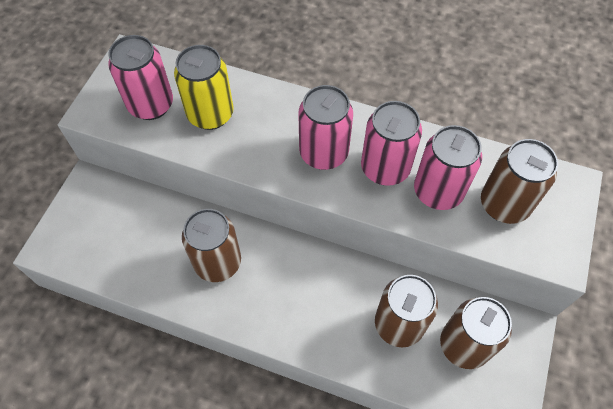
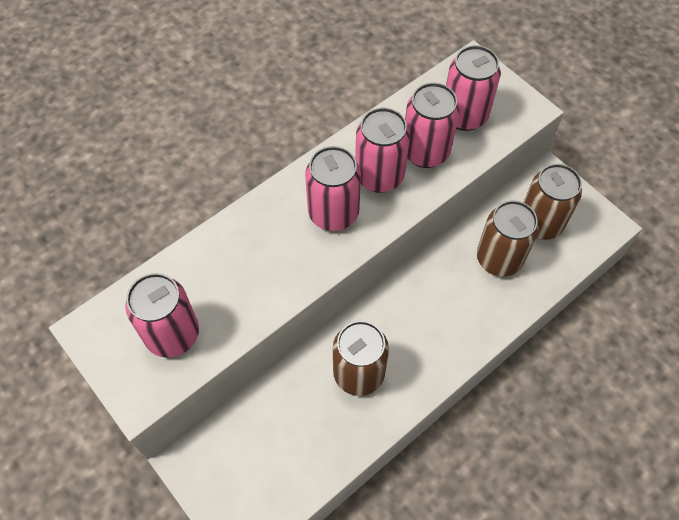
camera: 60 degrees left, 0 degrees up
(210, 114) = (224, 285): yellow can -> none
(504, 204) = (464, 116): brown can -> pink can

